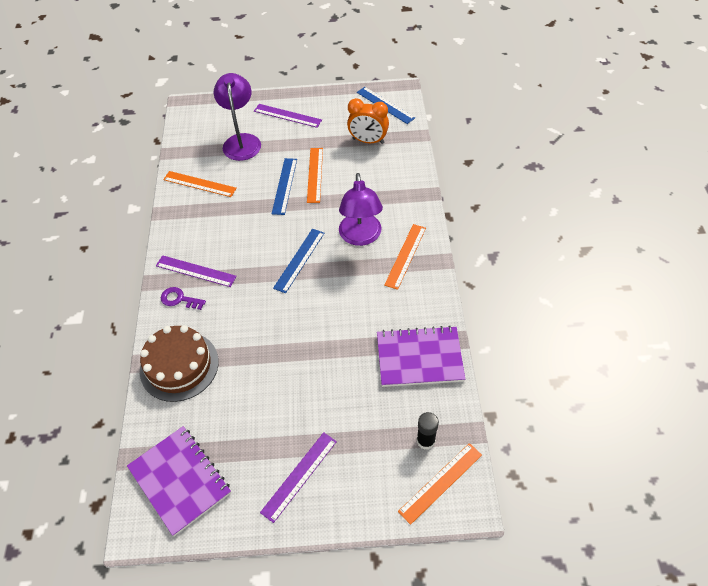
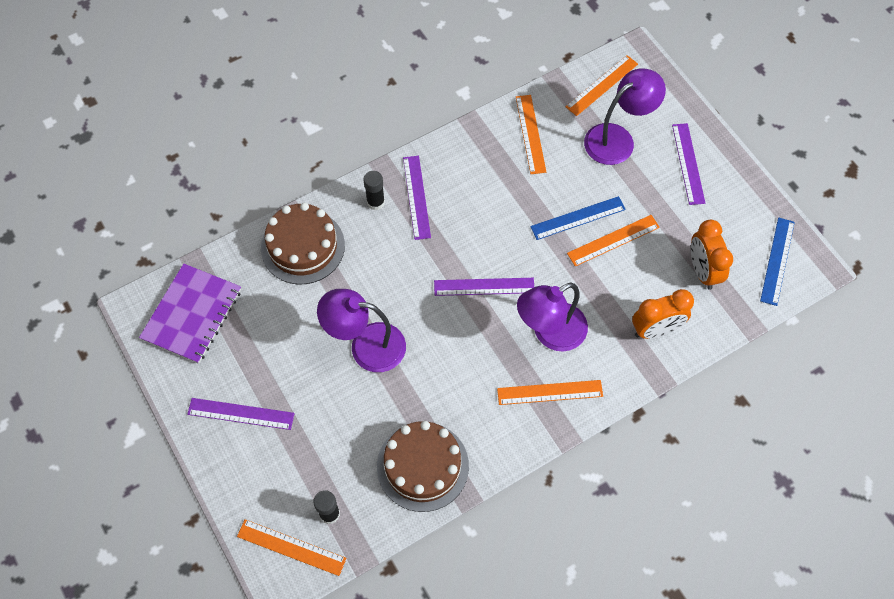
camera: 60 degrees right, 10 degrees up
(179, 299) = (375, 202): purple key -> black glue stick
(195, 132) = (602, 85): none -> orange ruler
(297, 355) = (366, 346): none -> purple lamp
(299, 260) = (484, 286): blue ruler -> purple ruler
(394, 181) = (655, 330): none -> orange clock
(419, 358) = (422, 466): purple notebook -> brown cake

